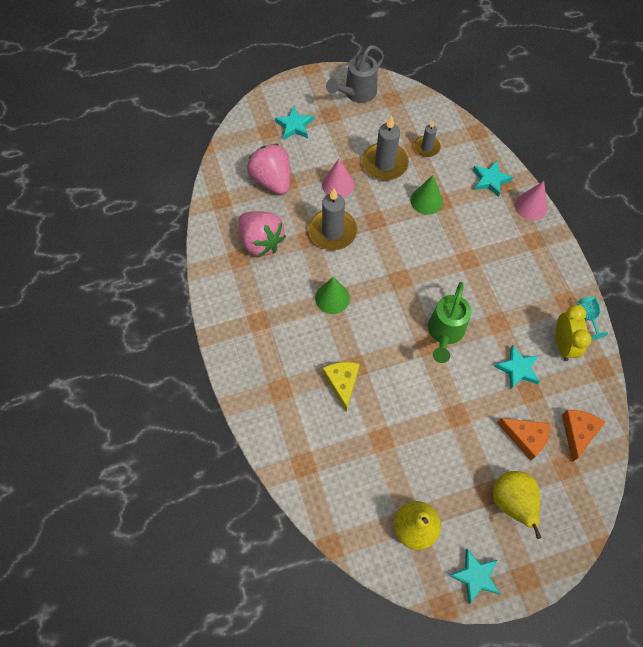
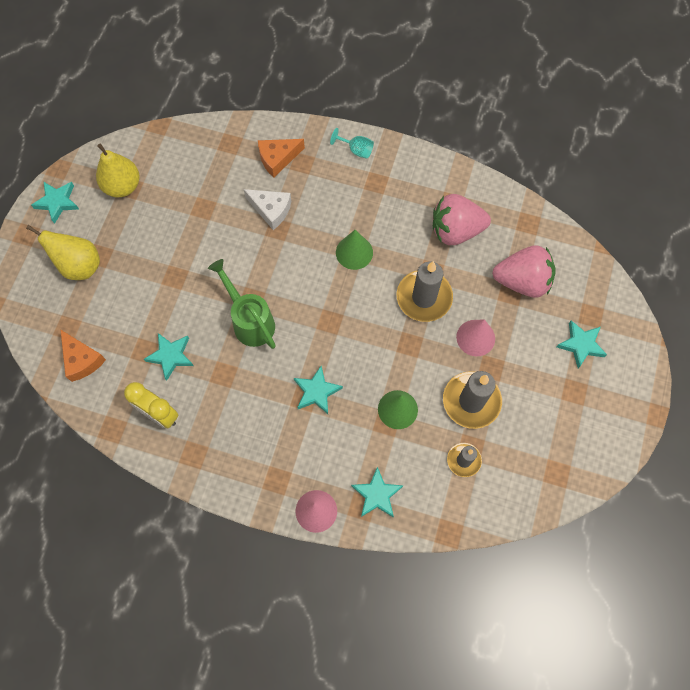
camera: 125 degrees right, 5 degrees up
(342, 383) = (271, 210): yellow cheese -> white cheese
(357, 94) = (588, 439): grey watering can -> none
(457, 255) = (316, 392): none -> turquoise star
(525, 437) = (114, 315): orange cheese -> orange cheese (277, 159)
(587, 317) = (164, 460): turquoise goblet -> turquoise goblet (356, 150)

